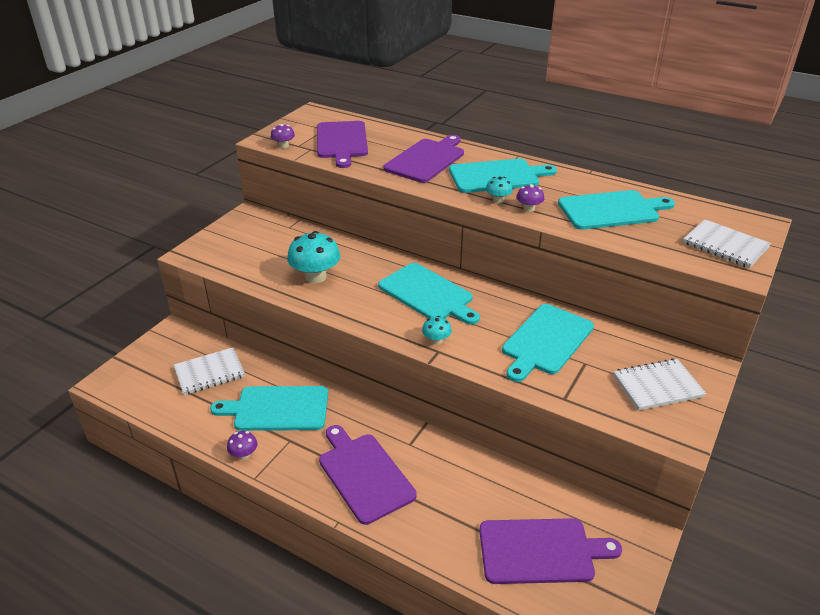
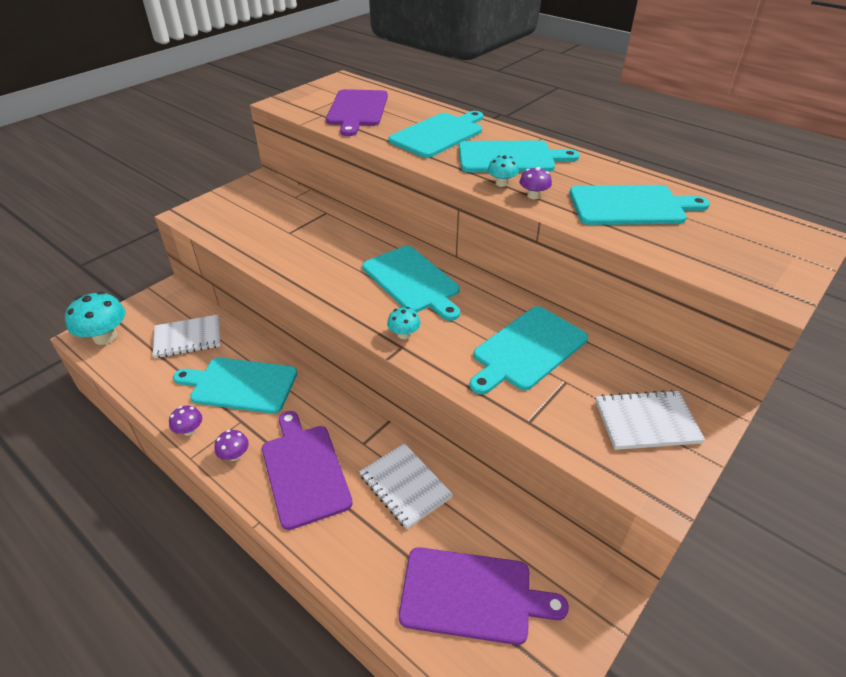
camera: 10 degrees right, 5 degrees up
(283, 146) = (296, 110): purple mushroom -> purple mushroom (234, 455)
(315, 276) = (301, 250): turquoise mushroom -> turquoise mushroom (105, 337)
(426, 159) = (439, 134): purple cutting board -> turquoise cutting board
(725, 245) = (762, 260): white notebook -> white notebook (405, 486)

